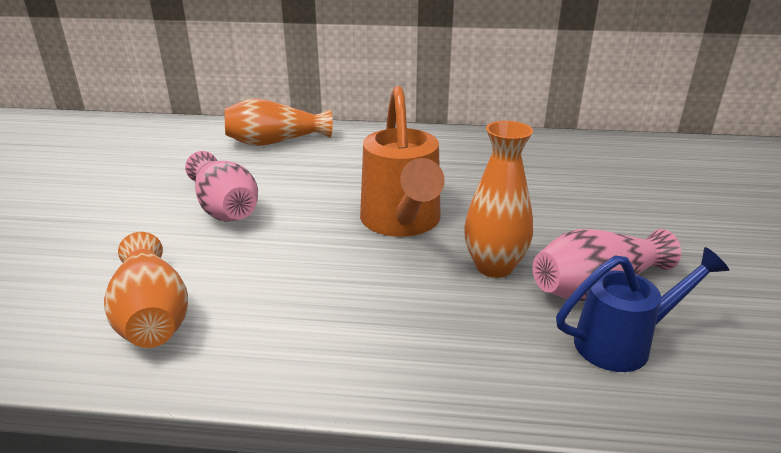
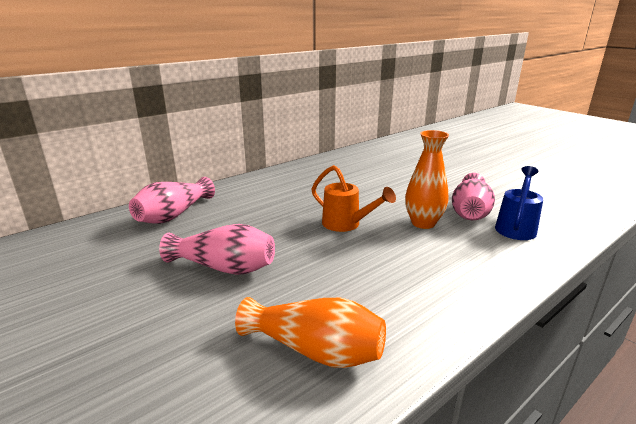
camera: 45 degrees left, 5 degrees down
(275, 142) = (173, 215): orange vase -> pink vase
(402, 223) = (347, 224): orange watering can -> orange watering can, size x0.65

